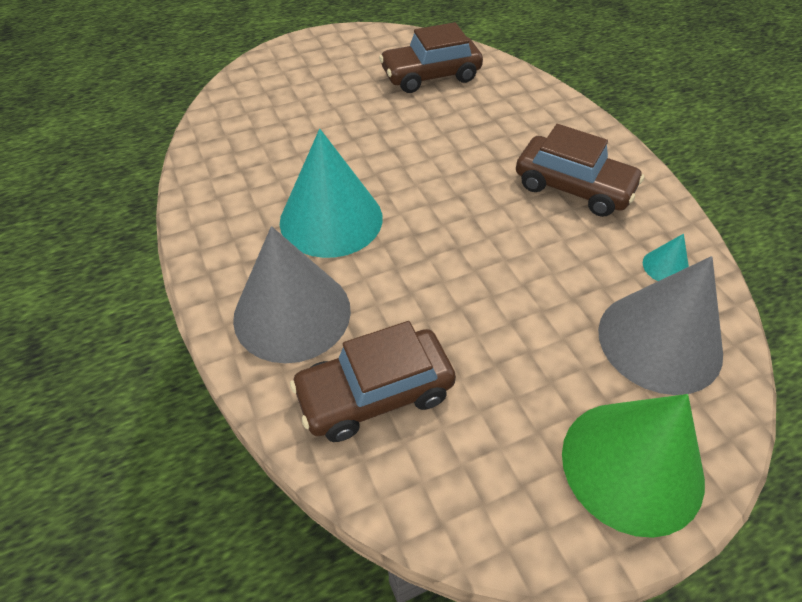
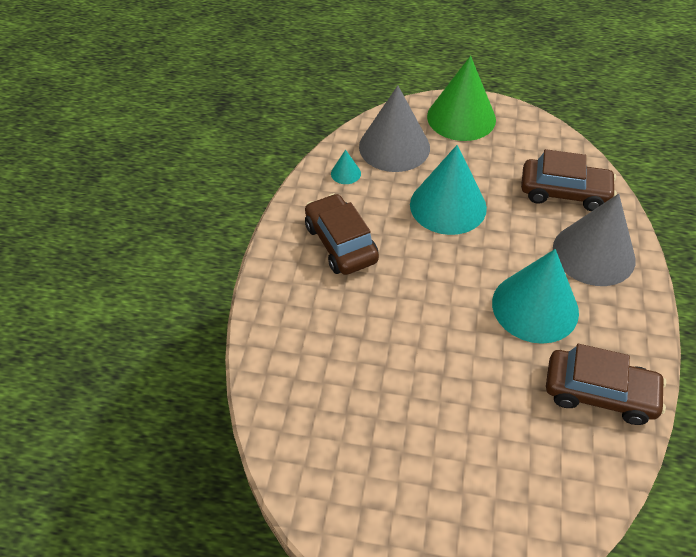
camera: 145 degrees left, 0 degrees up
(430, 76) = (341, 422): brown car -> brown car (599, 393)
(509, 287) = (448, 206): none -> turquoise cone

